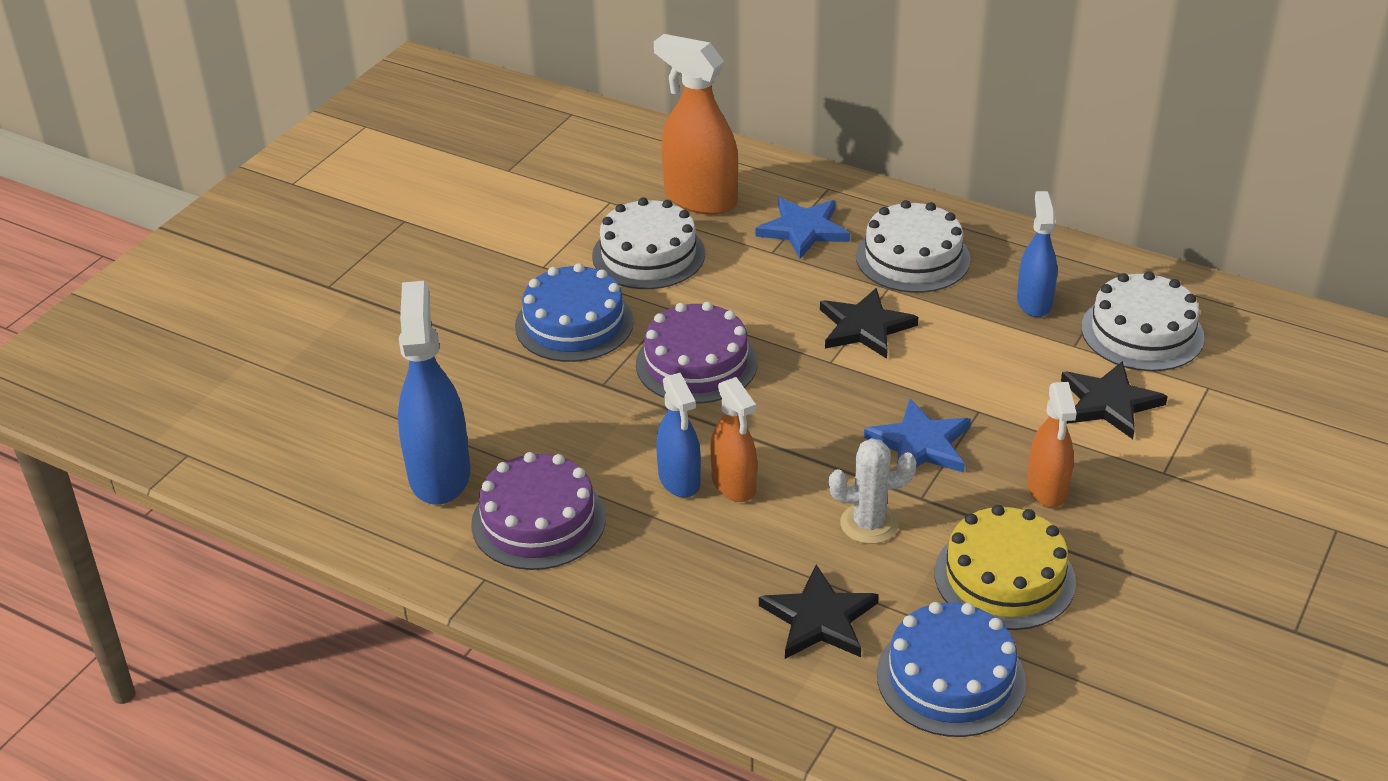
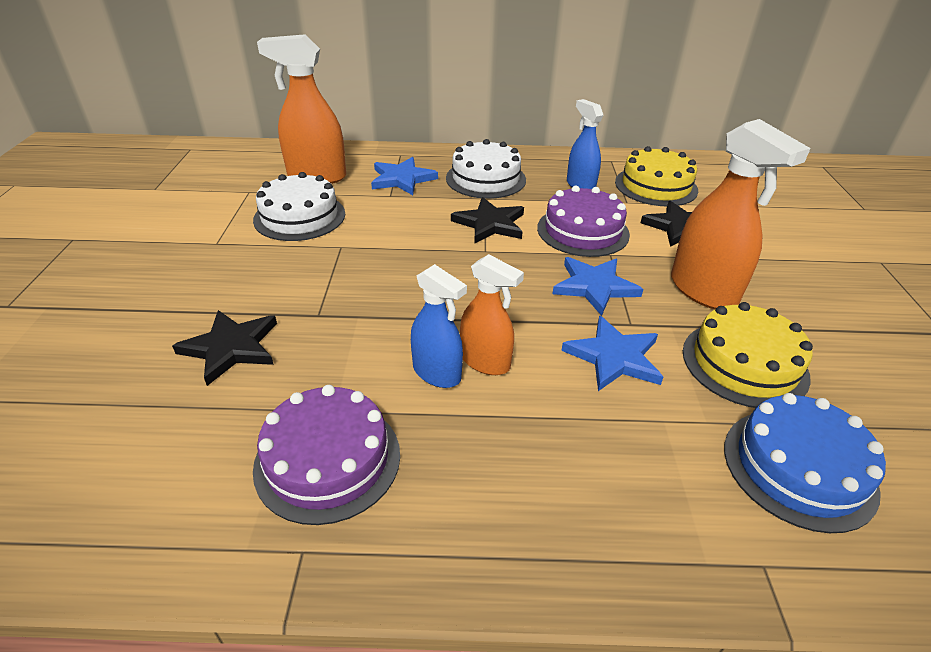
camera: 30 degrees left, 0 degrees up
(439, 475) = (195, 448): blue spray bottle -> none
(574, 324) = (266, 276): blue cake -> none
(696, 363) = (386, 278): purple cake -> purple cake (582, 231)
(819, 618) = (651, 456): black star -> black star (231, 348)
(869, 524) = (614, 357): white cactus -> blue star
(1047, 489) = (703, 291): orange spray bottle -> orange spray bottle, size x1.61
(1142, 332) = (656, 186): white cake -> yellow cake

